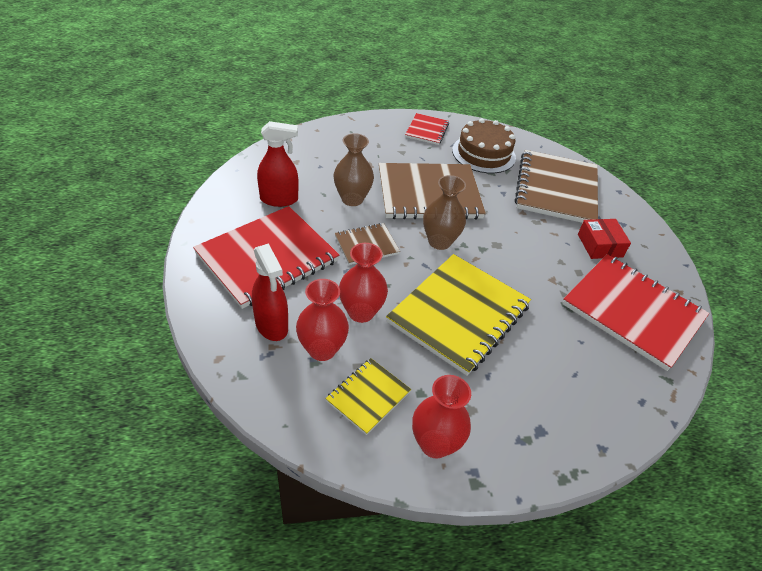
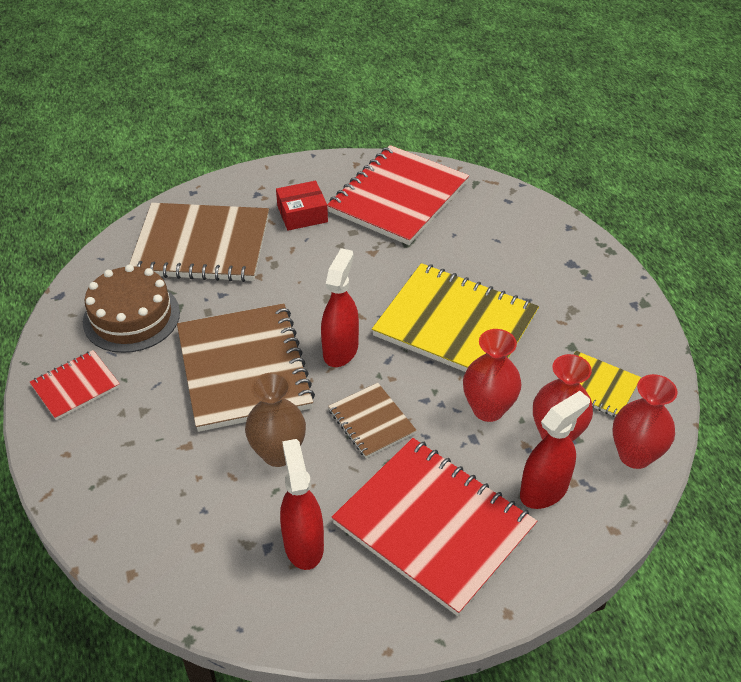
camera: 95 degrees left, 0 degrees up
(427, 130) = (75, 386): red notebook -> red notebook turned 45 degrees counterclockwise
(435, 444) = (621, 331): red vase -> red vase (635, 455)
(439, 241) = (340, 350): brown vase -> red spray bottle

